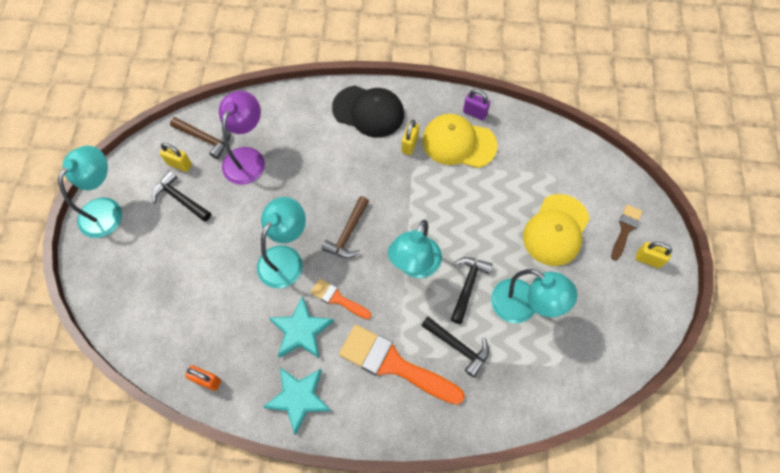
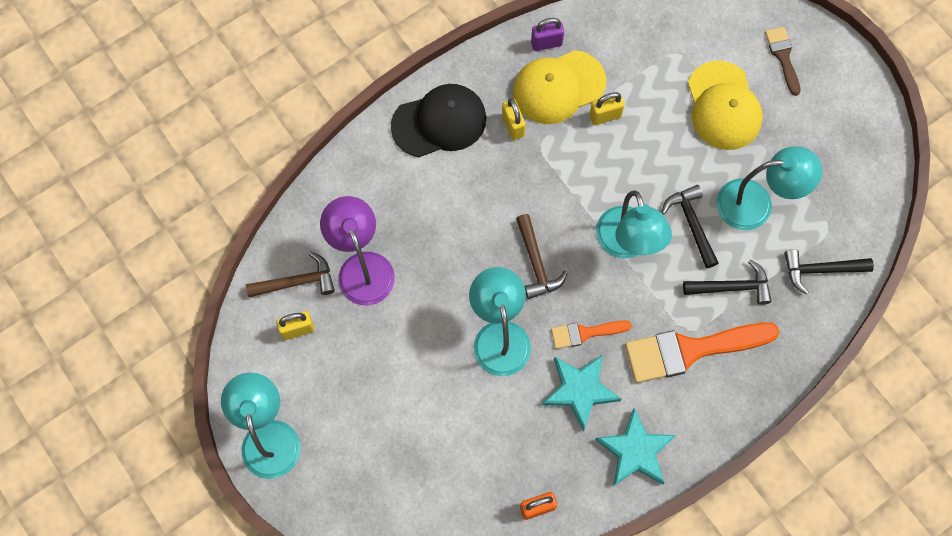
camera: 40 degrees left, 5 degrees up
(180, 198) = (334, 363): black hammer -> black hammer (820, 270)
(648, 259) = (825, 71): yellow padlock -> yellow padlock (605, 116)

